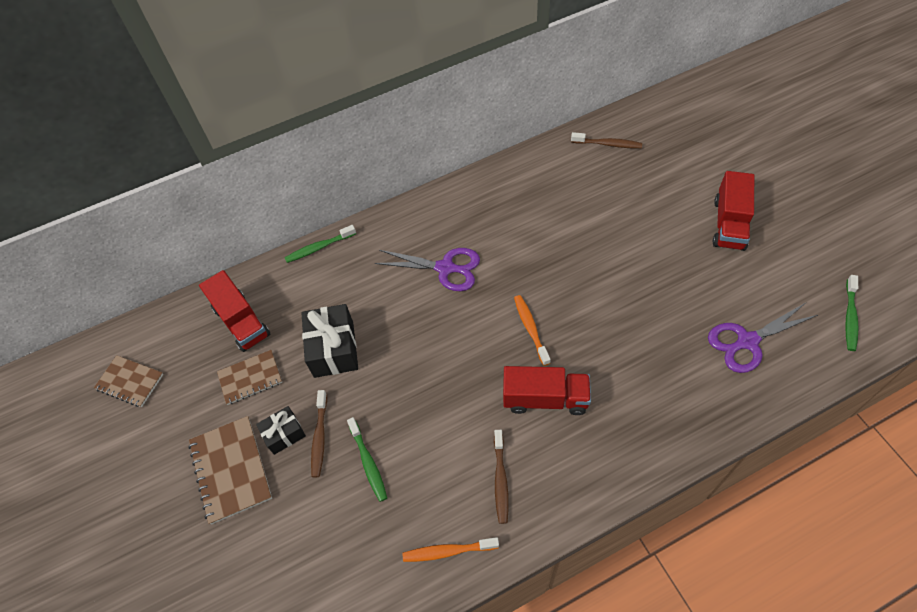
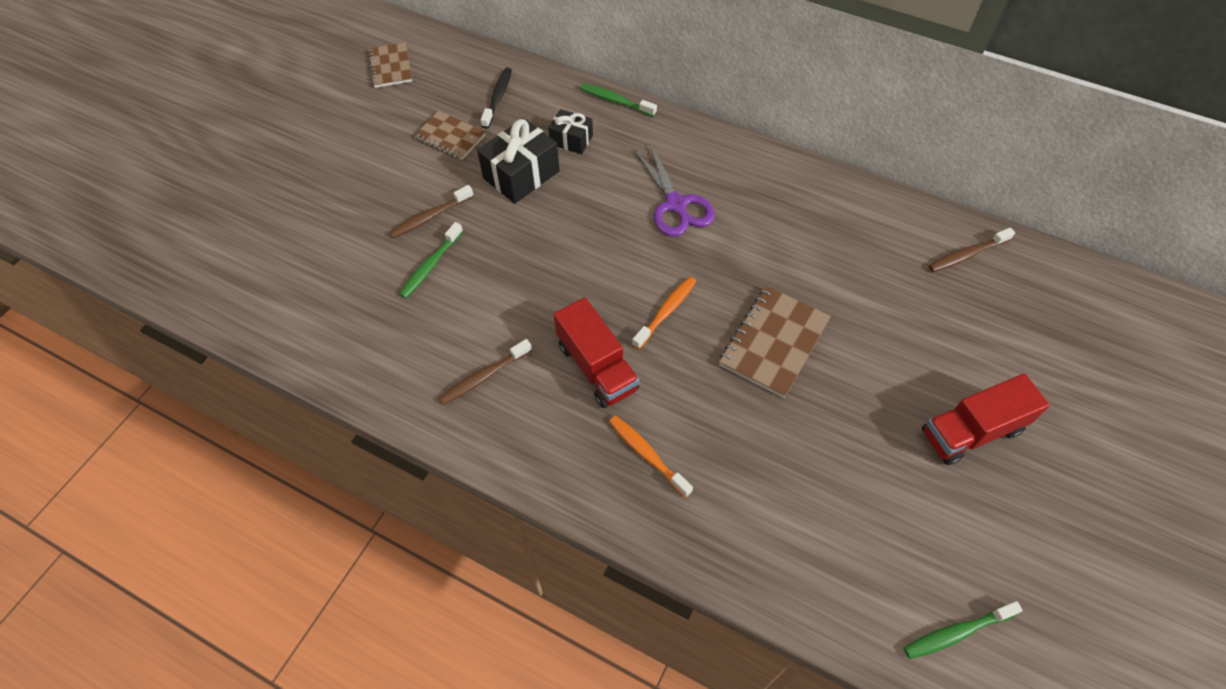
camera: 50 degrees right, 0 degrees up
(231, 470) = (360, 177): brown notebook -> brown notebook (774, 342)
(241, 322) = (498, 97): red truck -> black toothbrush
(284, 434) = (416, 191): black gift -> black gift (571, 140)
(447, 551) = (387, 374): orange toothbrush -> orange toothbrush (647, 454)
(608, 144) = (966, 255): brown toothbrush -> brown toothbrush turned 90 degrees clockwise
(747, 341) = (821, 528): purple scissors -> none

